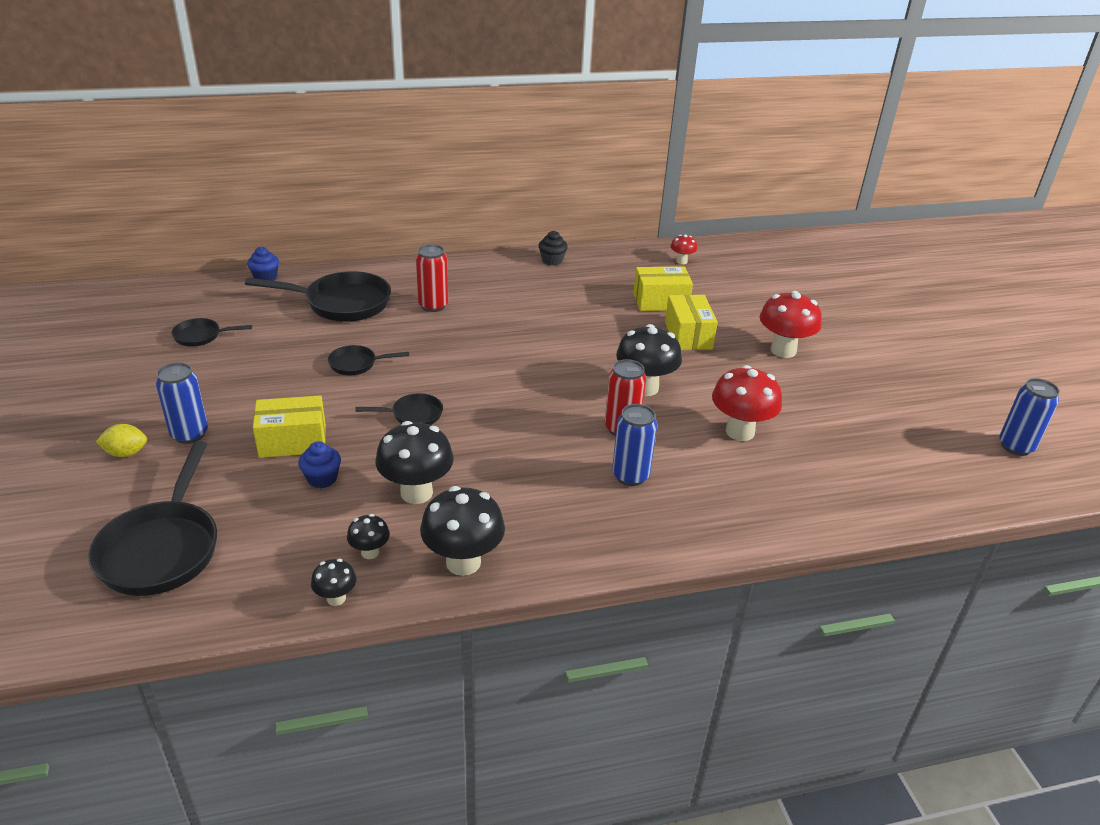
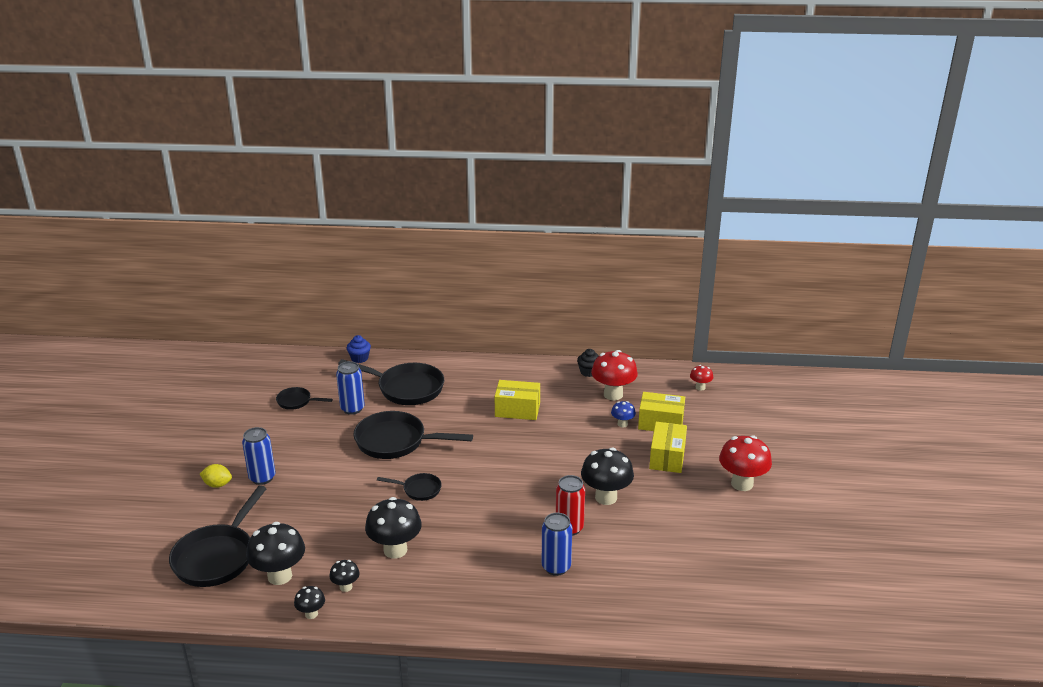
camera: 20 degrees right, 5 degrees down
(292, 441) = (327, 495): yellow box -> yellow box (517, 410)
(322, 478) = (336, 527): blue cupcake -> none
(357, 364) = (396, 441): black pan -> black pan, size x1.96
(433, 305) = (474, 400): red can -> none
(463, 562) = (404, 607): black mushroom -> black mushroom (280, 576)
(619, 308) = (622, 424): none -> blue mushroom
(740, 432) = (663, 547): red mushroom -> red mushroom (613, 394)
(1015, 446) = (897, 604): blue can -> blue can (352, 409)

